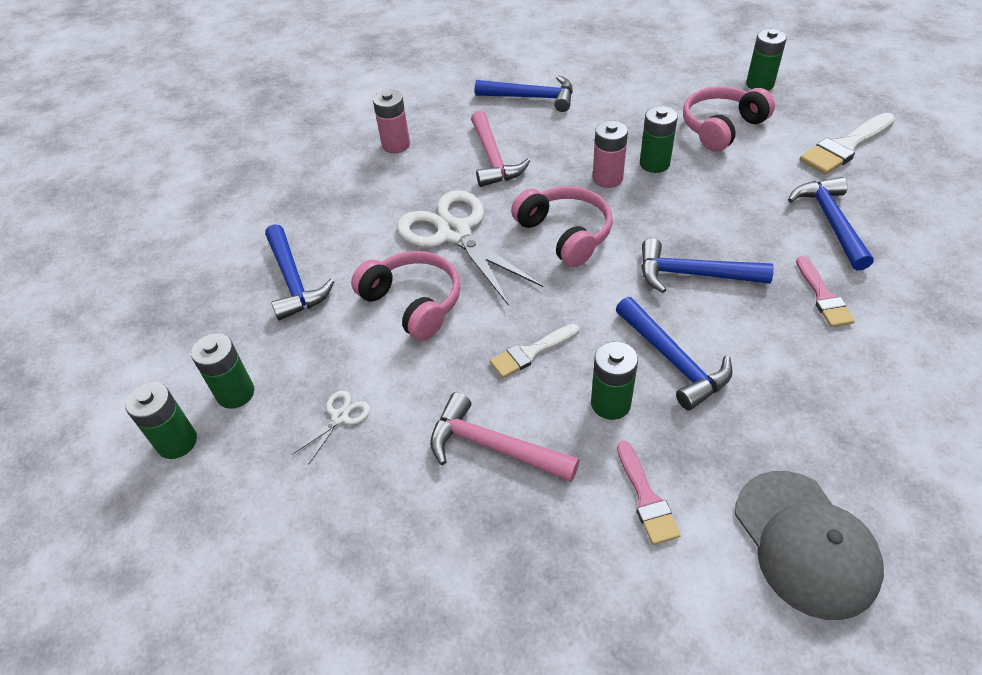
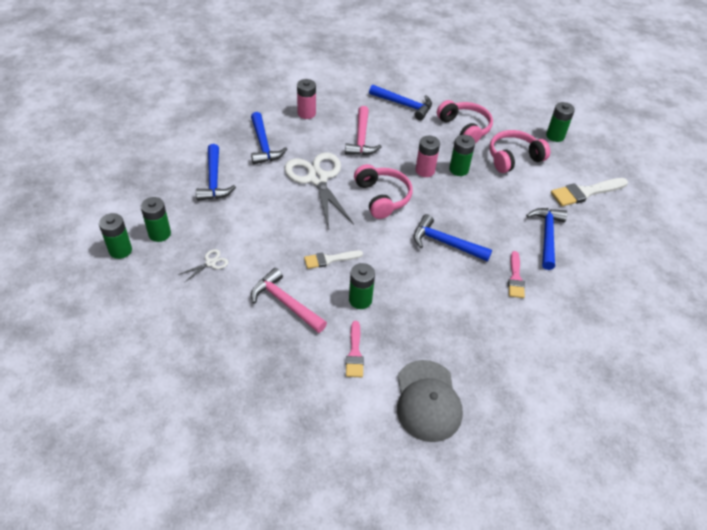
camera: 10 degrees right, 0 degrees up
(413, 303) = (276, 212): pink headphones -> pink headphones (464, 128)
(673, 360) = (407, 287): blue hammer -> blue hammer (263, 145)

